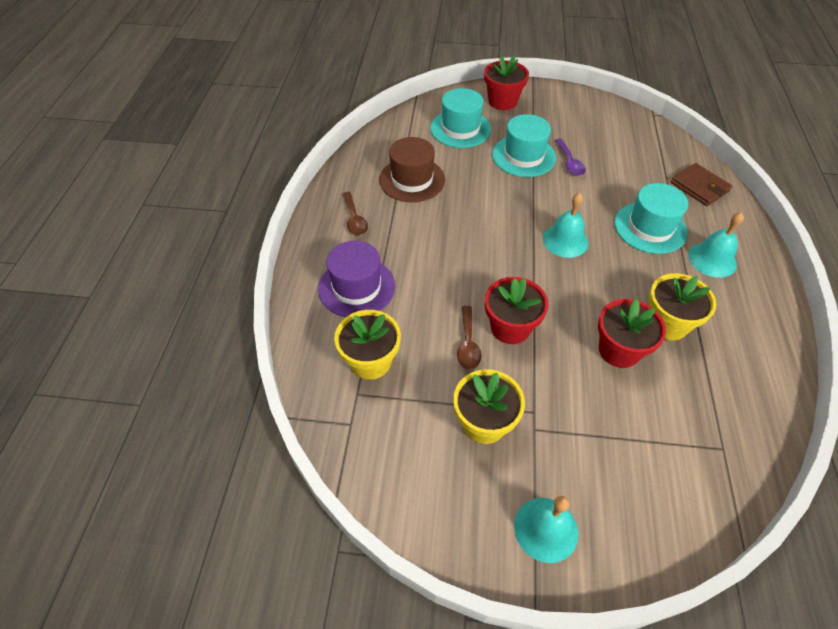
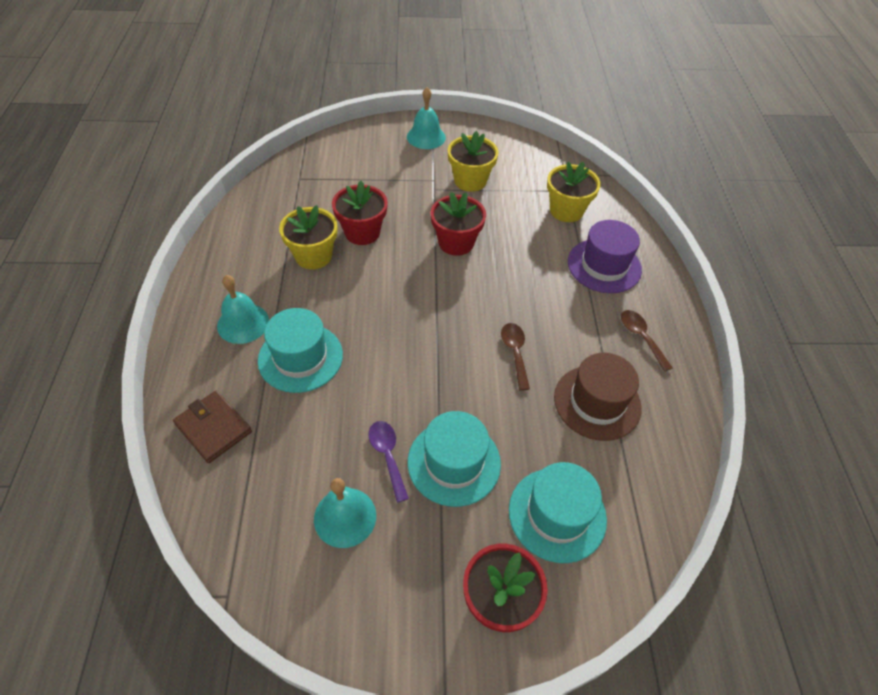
camera: 170 degrees right, 0 degrees up
(468, 344) = (491, 228): brown spoon -> brown spoon (515, 353)
(565, 240) = (401, 332): turquoise bell -> turquoise bell (345, 517)

